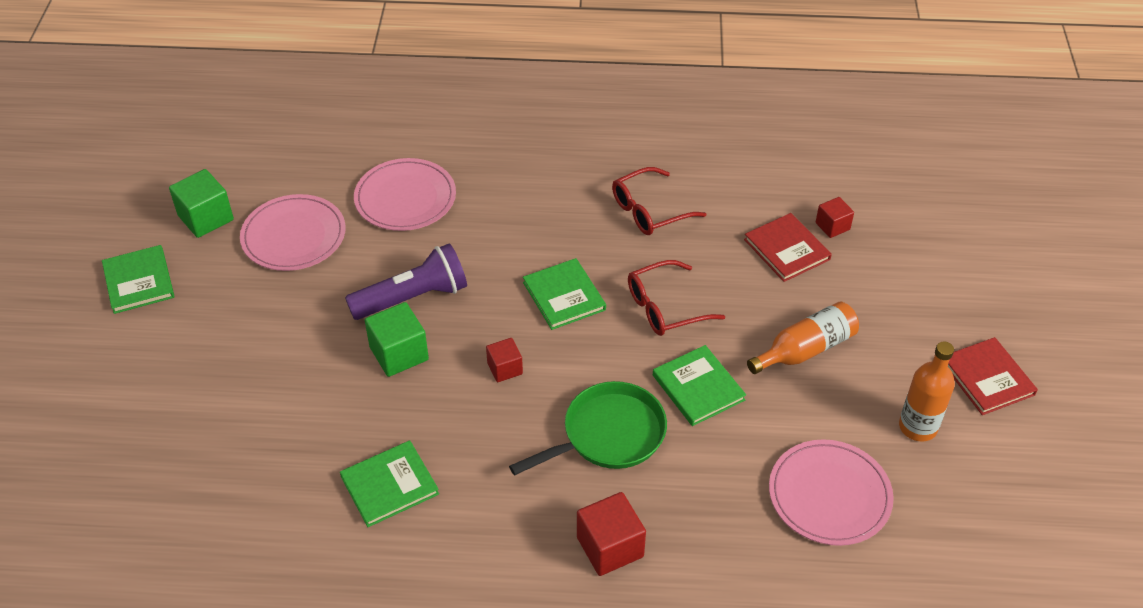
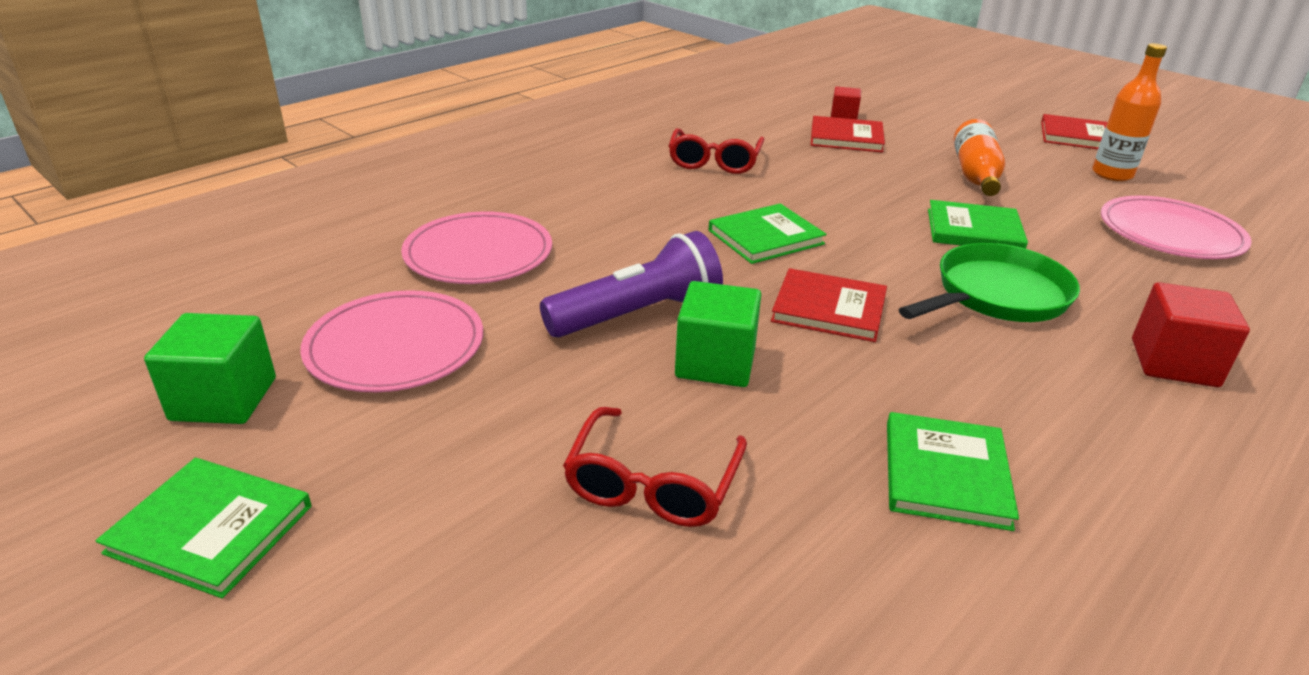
camera: 50 degrees left, 15 degrees down
(413, 298) = (638, 314): purple flashlight -> purple flashlight turned 45 degrees clockwise
(505, 368) = (829, 309): red cube -> red book
(564, 296) = (765, 237): green book -> green book turned 45 degrees counterclockwise
(608, 435) = (996, 296): green pan -> green pan turned 45 degrees clockwise
(665, 307) = (848, 203): red glasses -> red glasses (653, 483)

